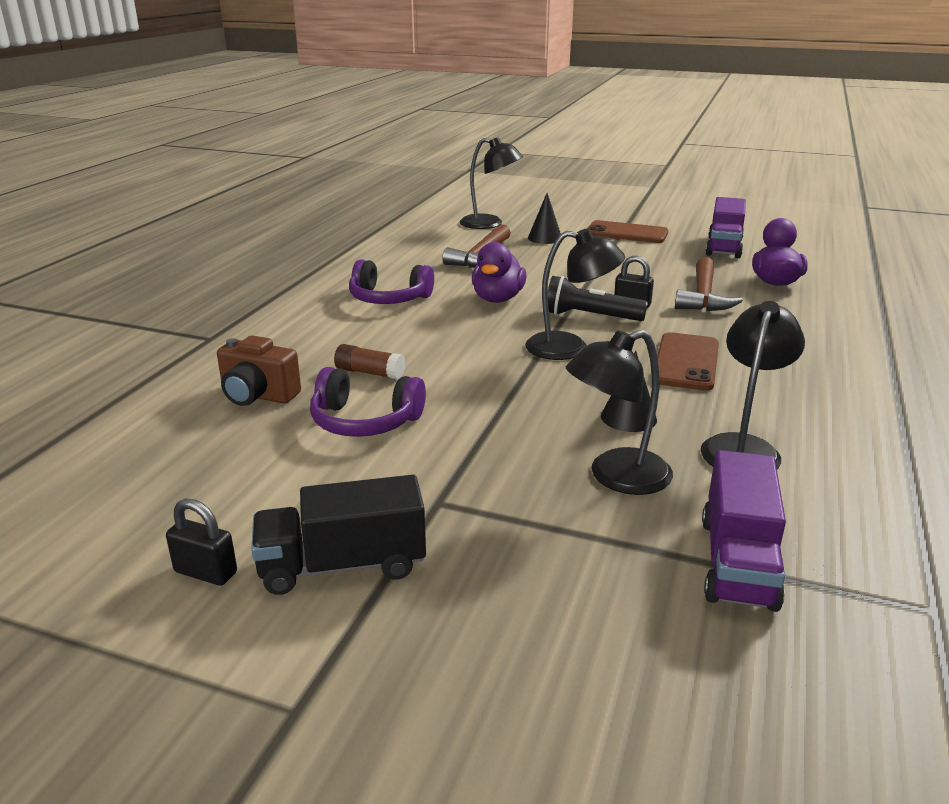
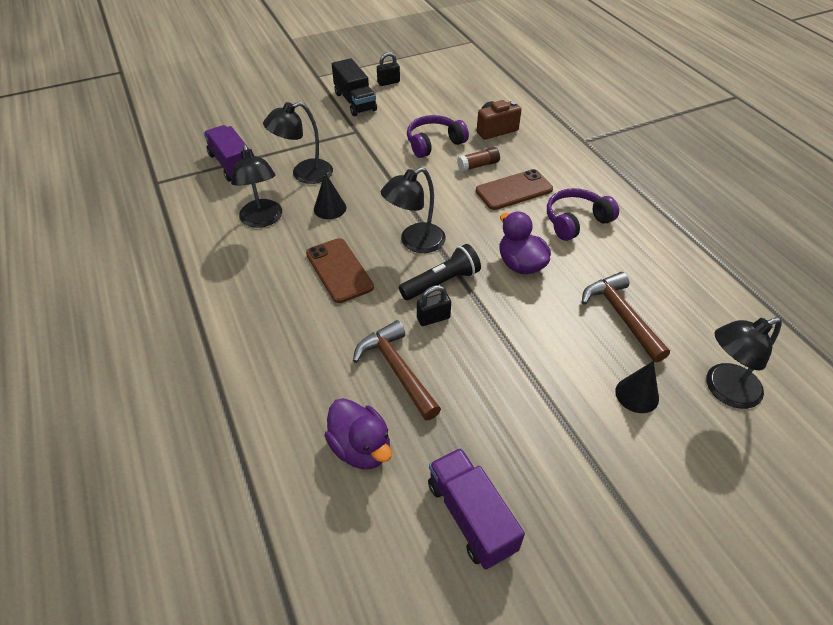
camera: 135 degrees right, 20 degrees up
(342, 565) = (355, 102): black truck -> black truck turned 120 degrees clockwise
(616, 477) = (304, 174): black lamp -> black lamp turned 135 degrees counterclockwise
(626, 233) = (594, 475): brown phone -> brown phone (514, 190)

